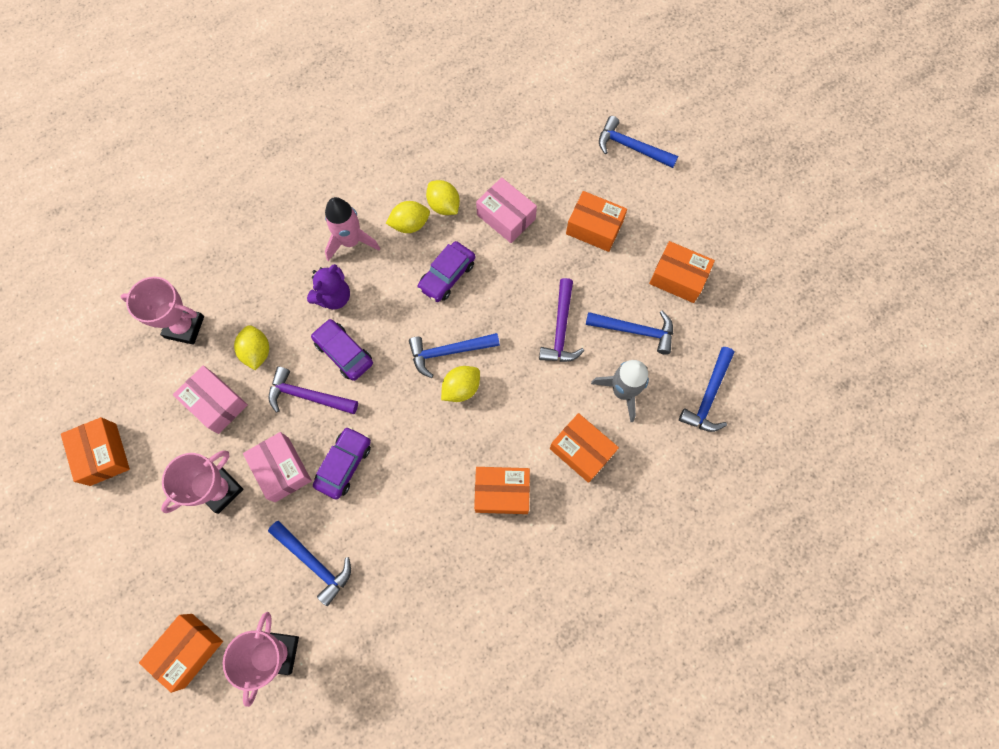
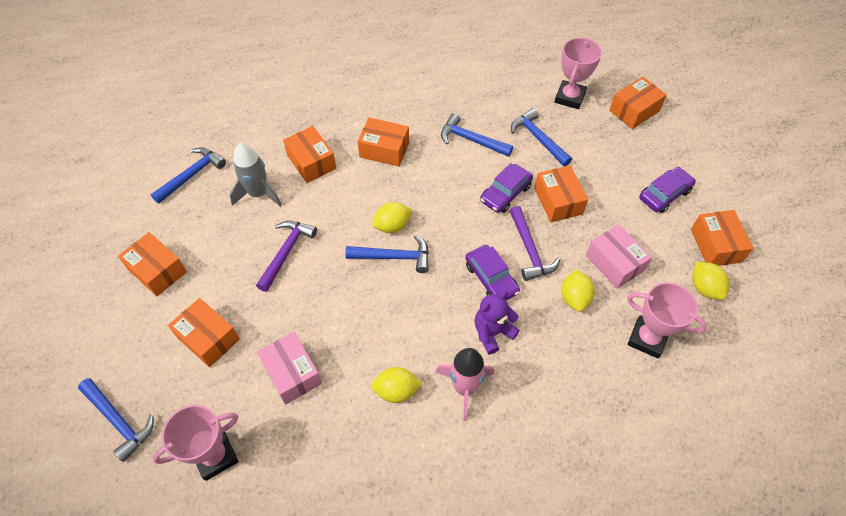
camera: 165 degrees left, 15 degrees down
(220, 490) = (610, 198): pink trophy -> pink trophy (215, 456)
(282, 469) = (558, 201): pink box -> orange box
(307, 396) = (530, 250): purple hammer -> purple hammer turned 45 degrees clockwise
(444, 205) = (353, 403): yellow lemon -> yellow lemon (704, 288)
(447, 275) = (374, 326): purple car -> purple car (664, 194)
(635, 330) = (222, 236): blue hammer -> blue hammer (471, 140)

